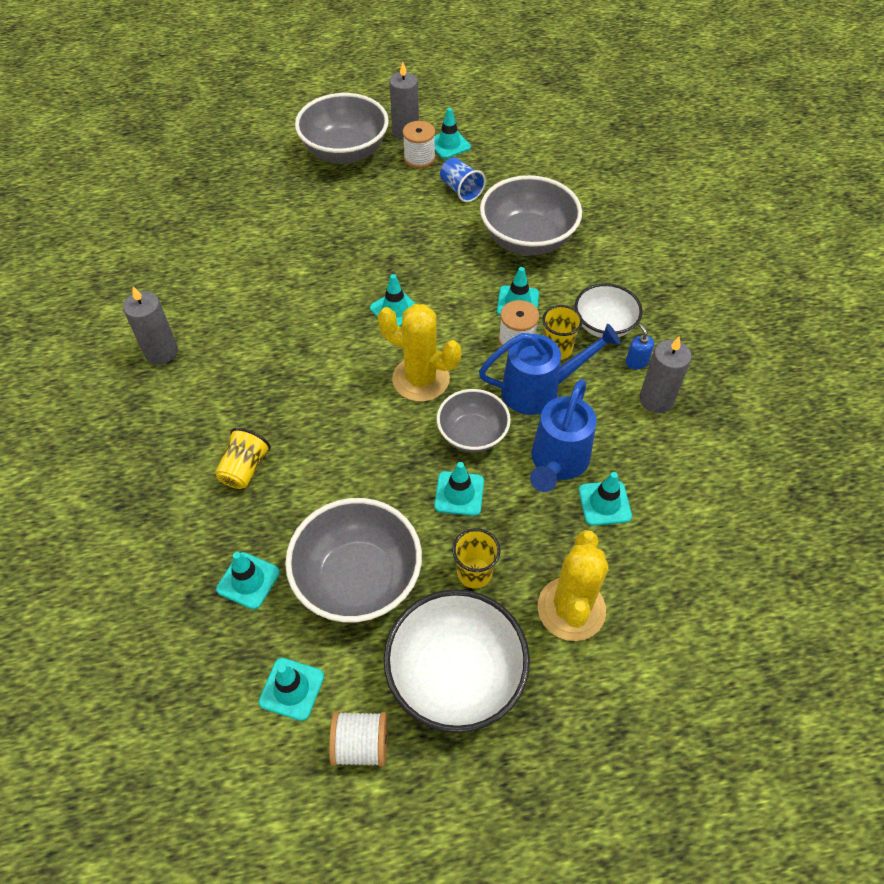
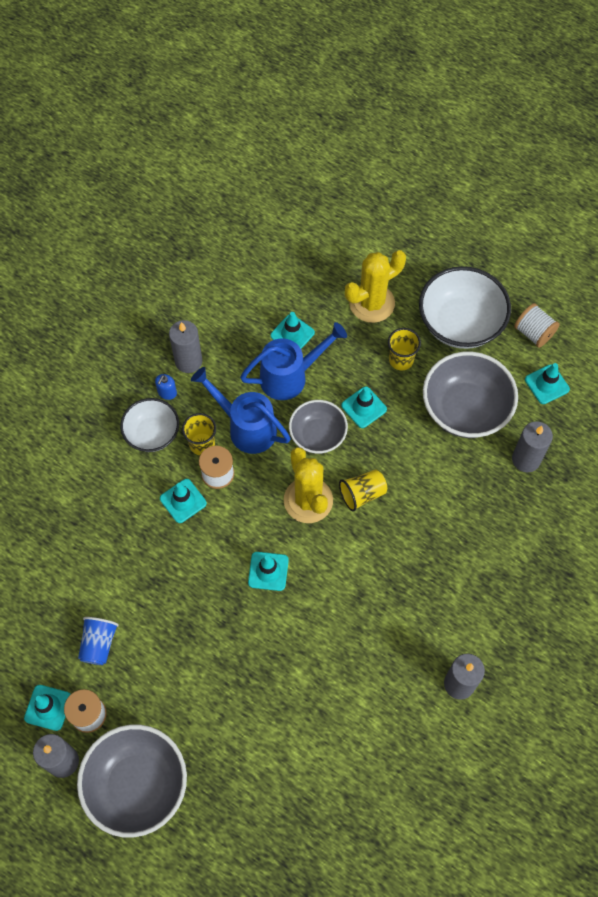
camera: 135 degrees left, 10 degrees up
(245, 468) = (473, 533): yellow cup -> yellow cup (362, 494)
(248, 580) = (526, 459): turquoise traffic cone -> grey candle
(527, 239) = (111, 548): grey bowl -> none

